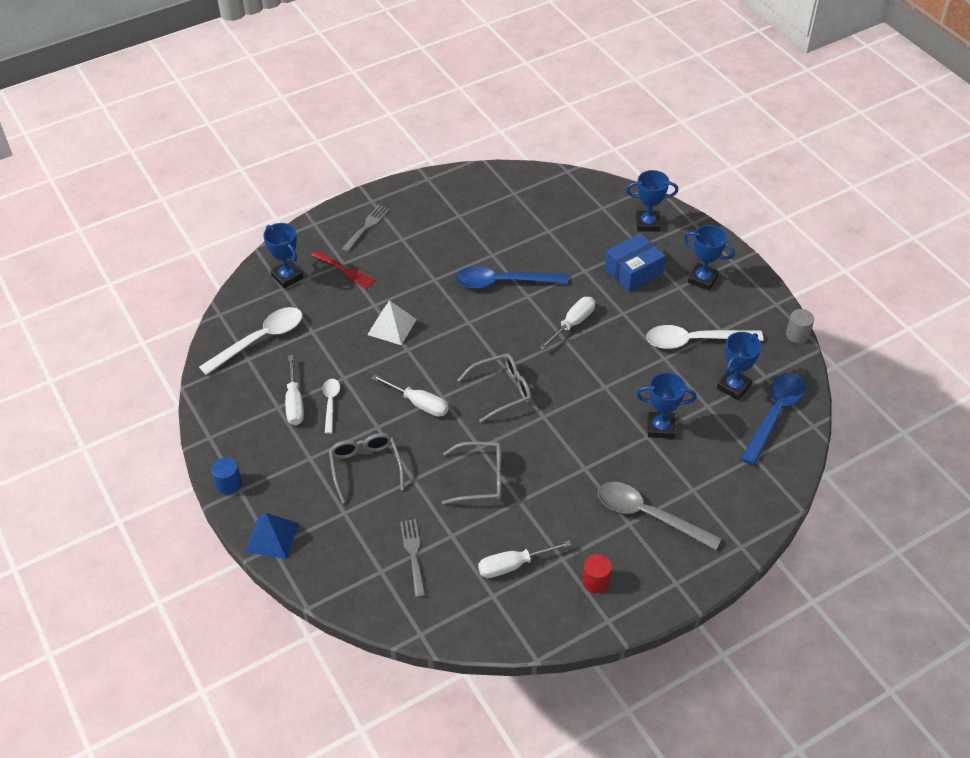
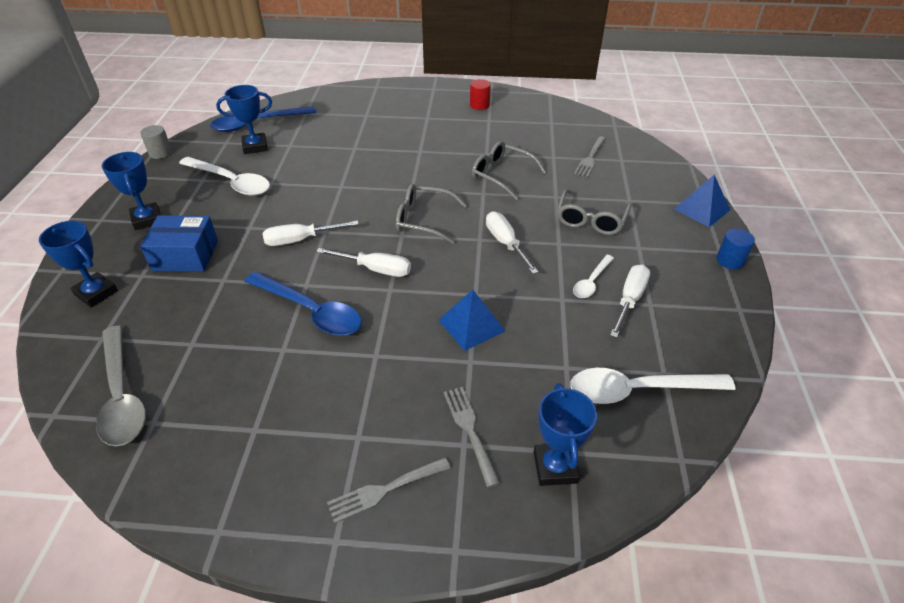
camera: 145 degrees left, 5 degrees down
(345, 270) = (469, 430): red fork -> grey fork
(392, 327) = (471, 325): white pyramid -> blue pyramid
(513, 565) = (524, 129): white screwdriver -> white screwdriver (375, 269)
(648, 515) = (410, 116): grey spoon -> grey spoon (122, 395)
(660, 427) = (338, 148): blue trophy -> none

